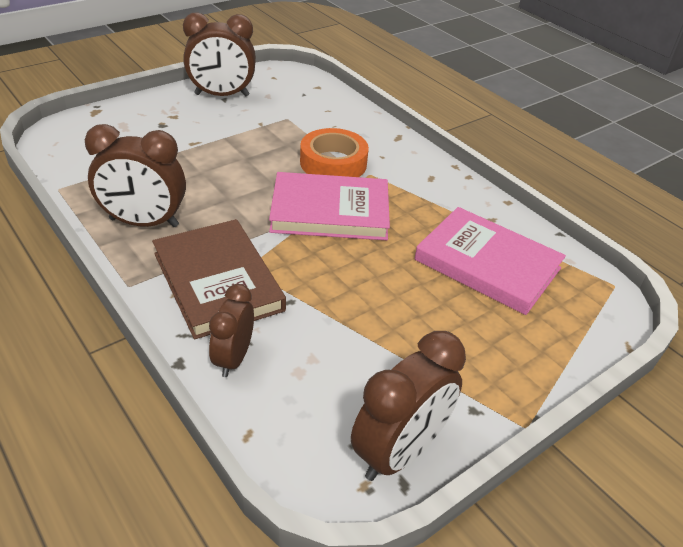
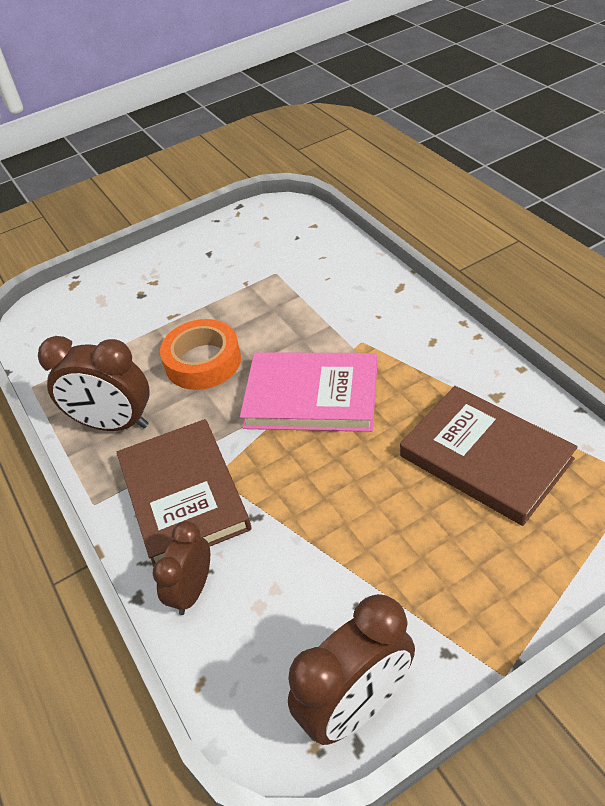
camera: 15 degrees right, 5 degrees up
(222, 95) = (206, 248): brown clock -> none
(333, 163) = (321, 330): orange tape -> orange tape (203, 361)
(487, 264) = (485, 458): pink book -> brown book

